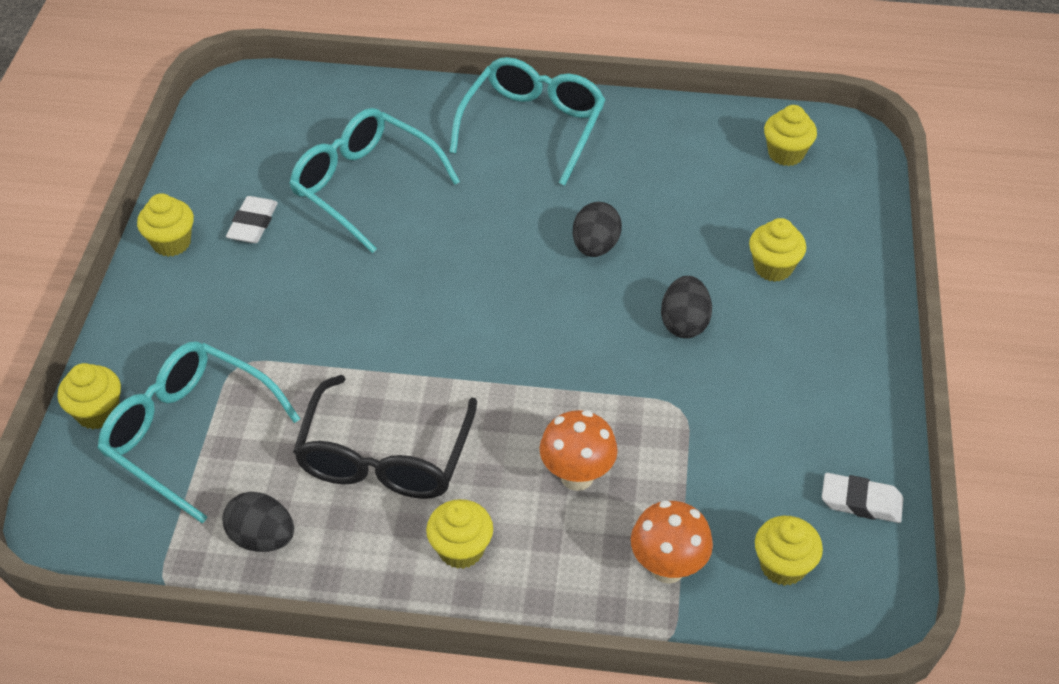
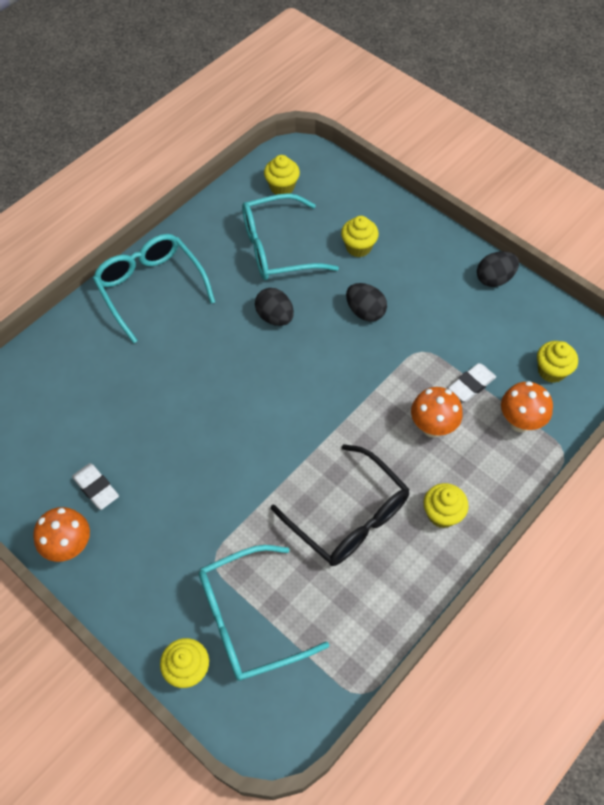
camera: 55 degrees left, 10 degrees up
(172, 243) = (70, 547): yellow cupcake -> orange mushroom
(262, 538) = (361, 617): black egg -> black egg (494, 279)
(365, 186) = (120, 405): turquoise glasses -> turquoise glasses (278, 248)
(861, 502) = (536, 313): white eraser -> white eraser (471, 385)

